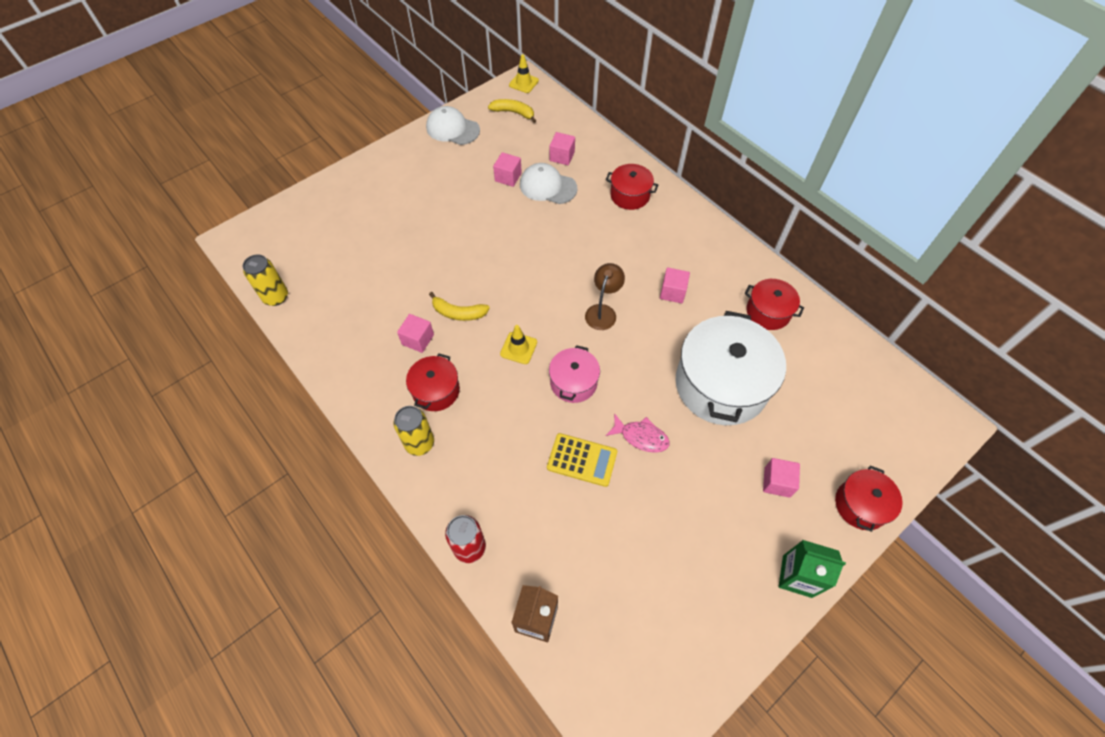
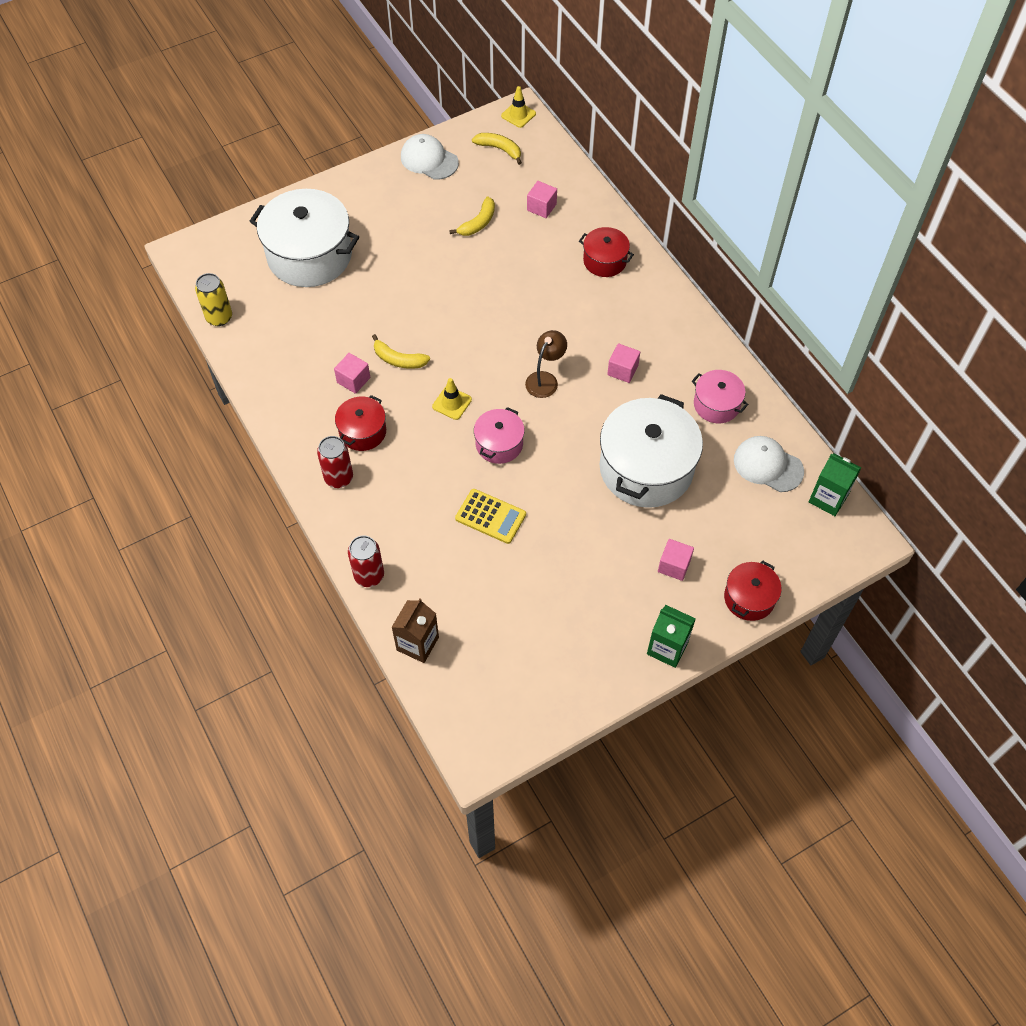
camera: 10 degrees right, 0 degrees up
(356, 226) = (309, 255): none -> white pot
(419, 443) = (339, 478): yellow can -> red can
(508, 177) = (478, 223): pink cube -> yellow banana
(548, 186) = (518, 239): white cap -> white cap (768, 465)
(641, 437) = (553, 504): pink fish -> none
(768, 312) = (716, 404): red pot -> pink pot
(900, 388) = (828, 498): none -> green carton

